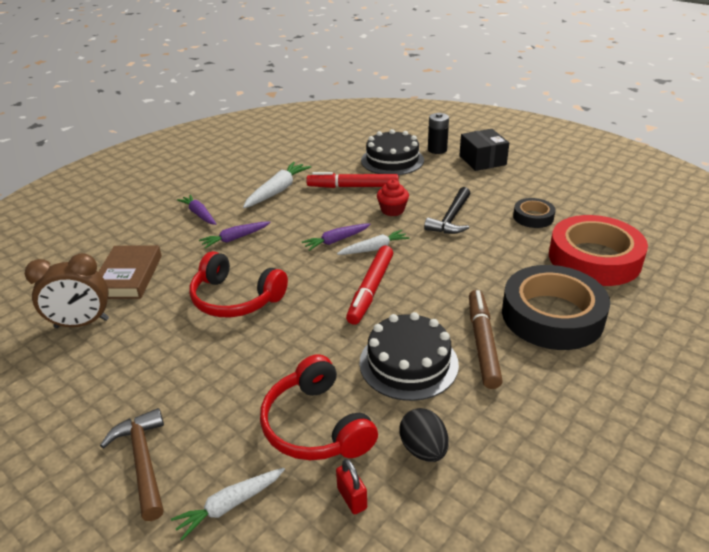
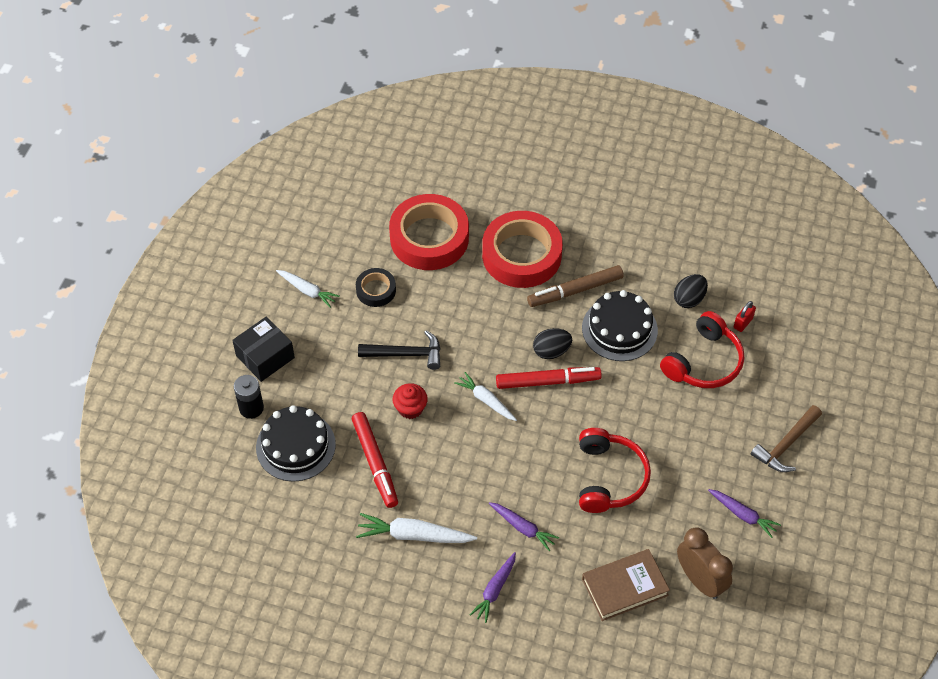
camera: 115 degrees left, 20 degrees up
(230, 505) = (783, 381): white carrot -> white carrot (307, 291)
(336, 240) = (486, 436): purple carrot -> purple carrot (743, 515)
(406, 302) = (551, 351): none -> black egg
(552, 315) = (521, 255): black tape -> red tape

